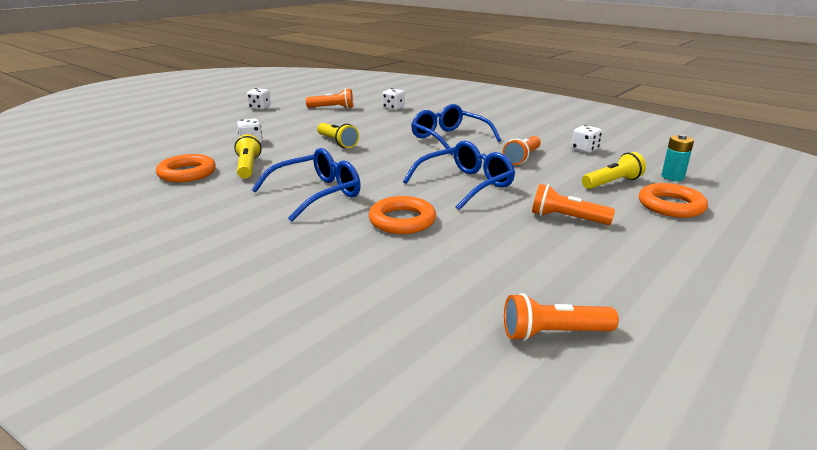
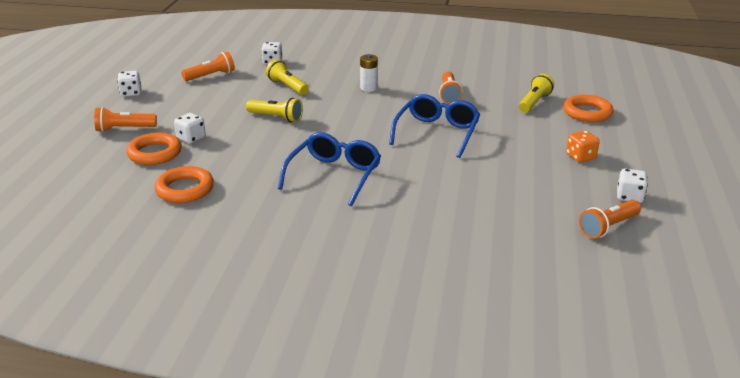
camera: 30 degrees left, 5 degrees up
(248, 167) = (233, 166): yellow flashlight -> yellow flashlight (287, 86)
(402, 220) = (431, 179): orange ring -> orange ring (155, 153)
(449, 138) = (368, 88): blue glasses -> white battery
(566, 218) = (536, 143): orange flashlight -> orange flashlight (124, 129)
(584, 149) = (485, 74): white dice -> white dice (629, 197)
(608, 245) = (580, 157): none -> orange dice
(672, 177) = (566, 86): turquoise battery -> none

